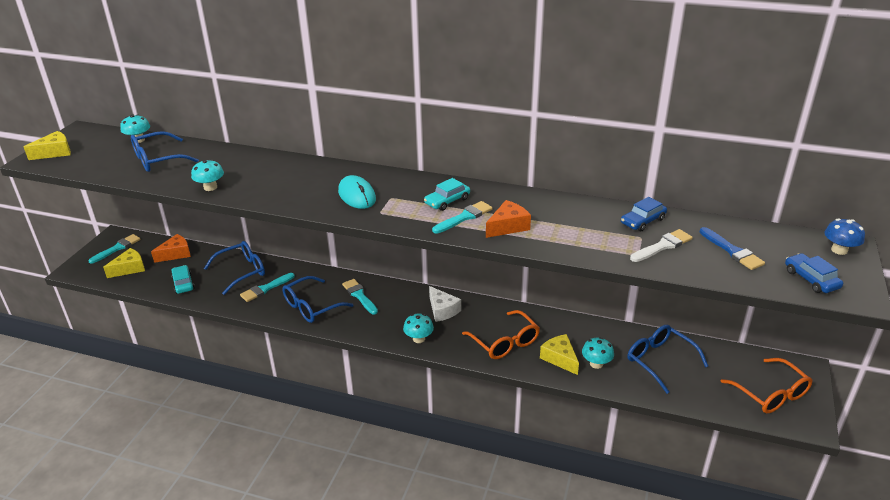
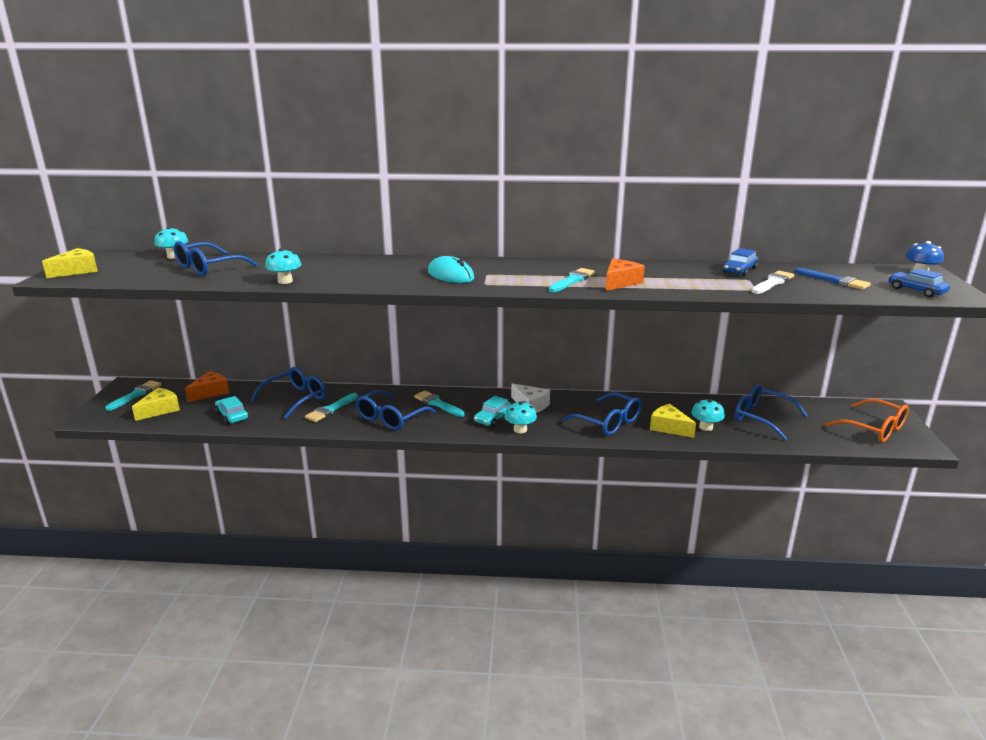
camera: 15 degrees left, 10 degrees down
(447, 201) = (545, 272): turquoise car -> turquoise car (493, 418)
(505, 342) = (608, 422): orange glasses -> blue glasses

